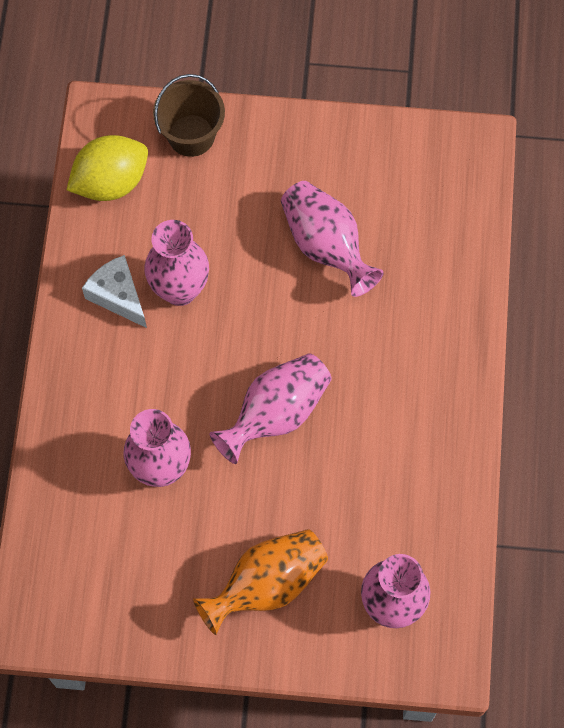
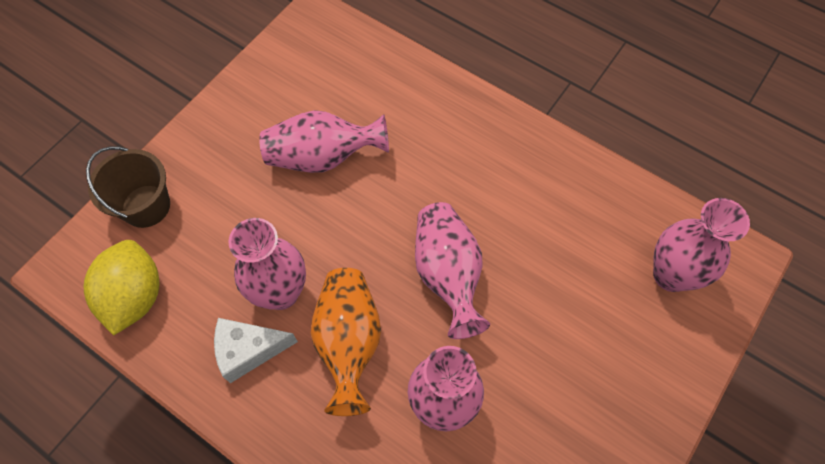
camera: 60 degrees left, 5 degrees down
(266, 584) = (604, 368): orange vase -> orange vase (348, 342)

